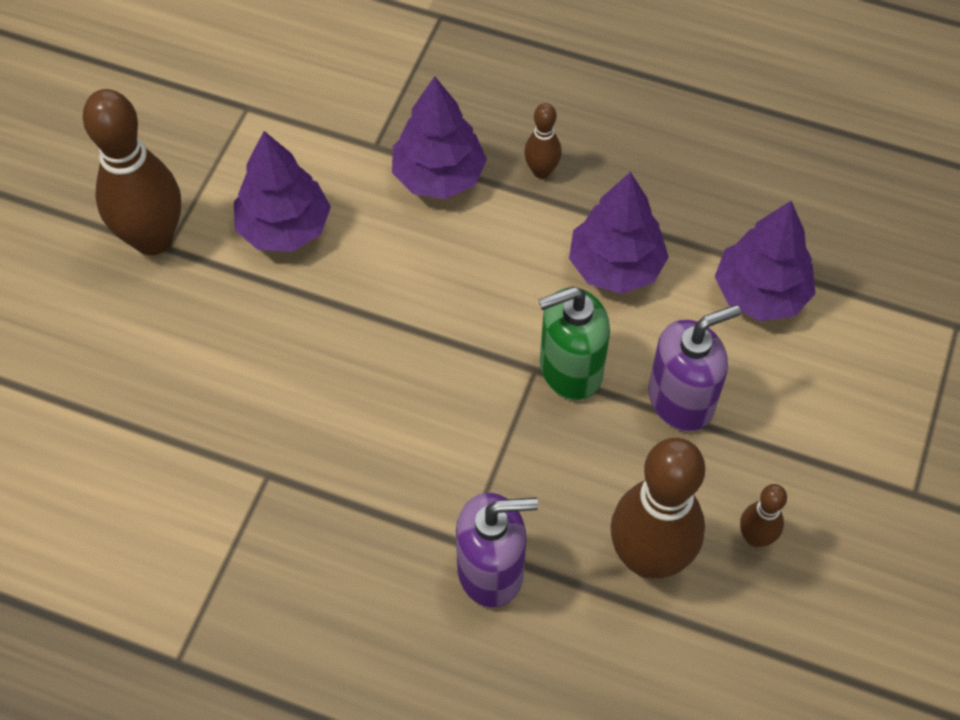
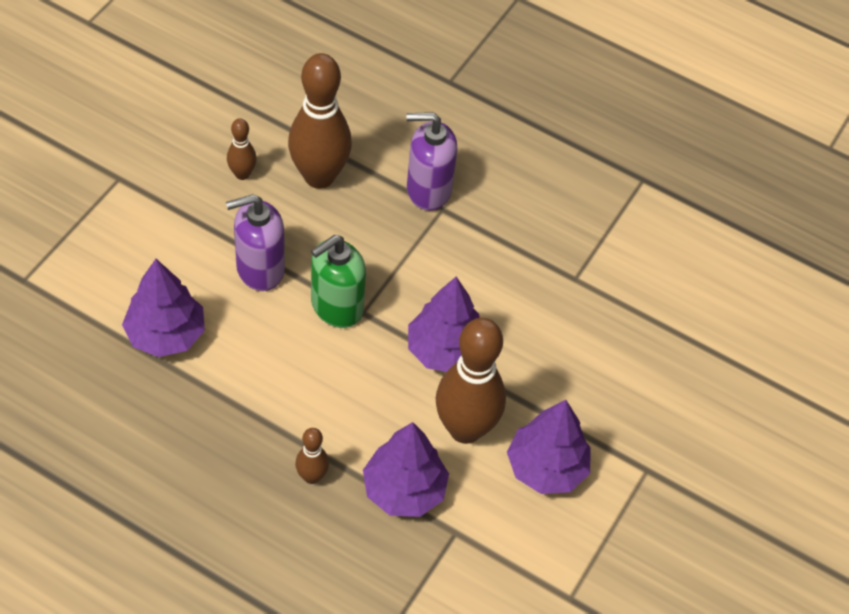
camera: 175 degrees left, 5 degrees down
(153, 239) = (659, 480): brown bowling pin -> brown bowling pin (465, 429)
(570, 369) = (336, 306): green soap dispenser -> green soap dispenser turned 150 degrees clockwise
(615, 266) = (275, 379): purple tree -> purple tree (445, 350)

